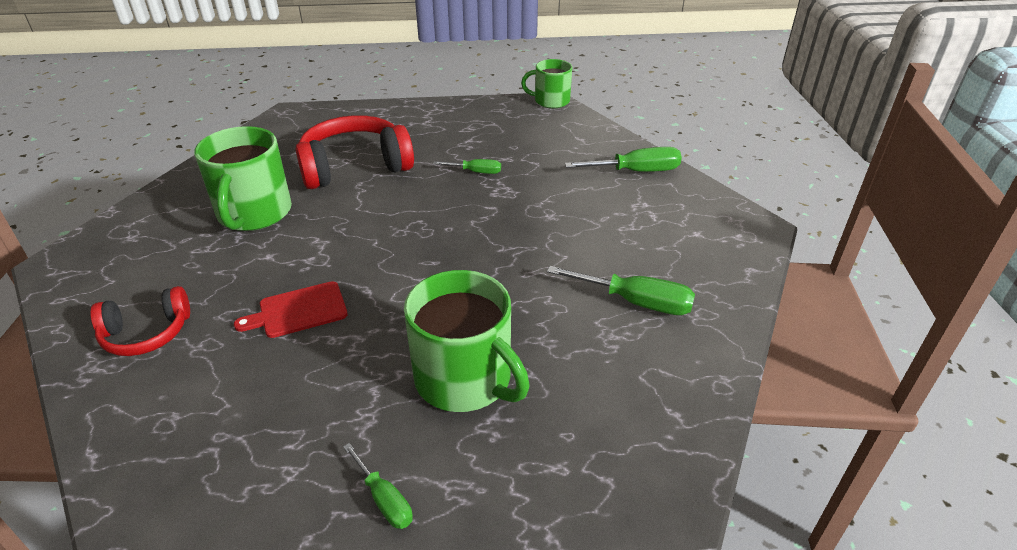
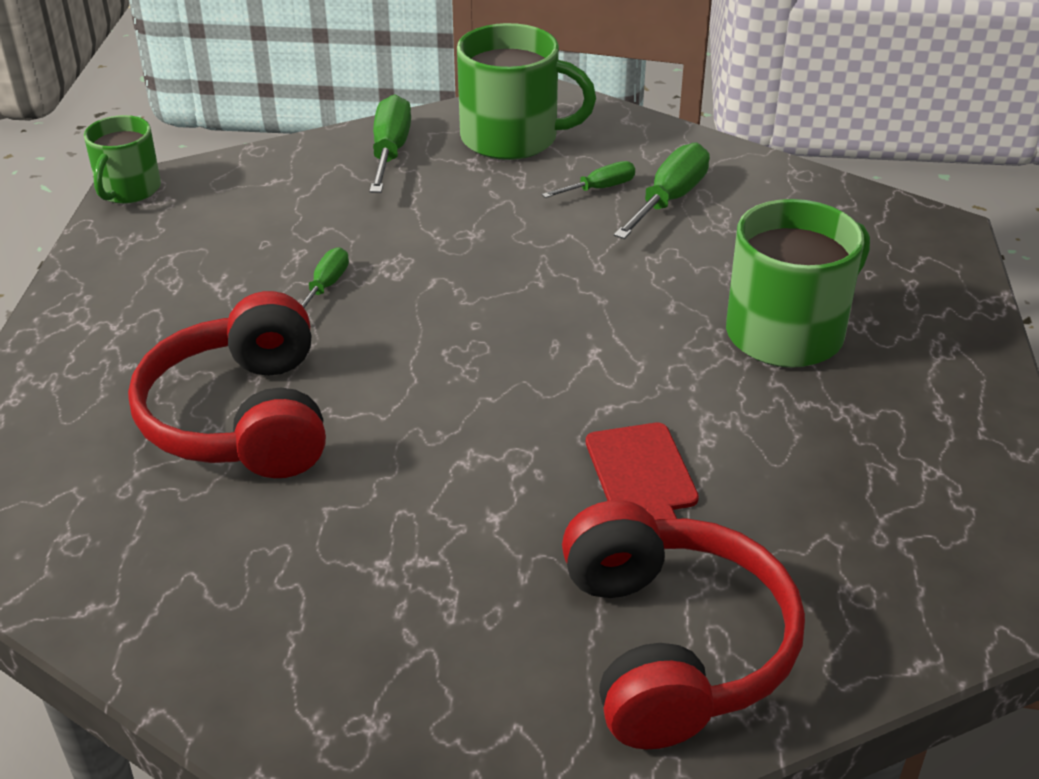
camera: 80 degrees left, 0 degrees up
(147, 333) = (673, 647): red headphones -> red headphones, size x1.72
(254, 213) = (352, 545): green mug -> green mug (512, 138)
(384, 499) = (961, 399): green screwdriver -> green screwdriver (599, 188)

